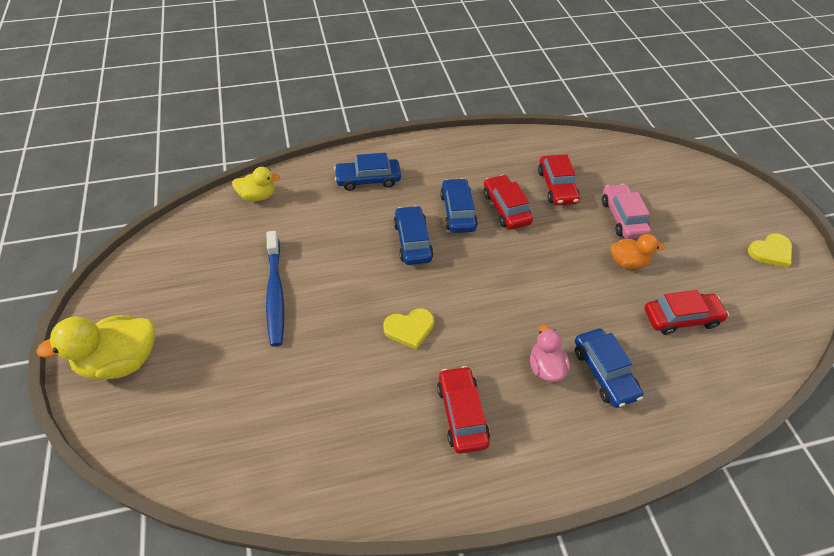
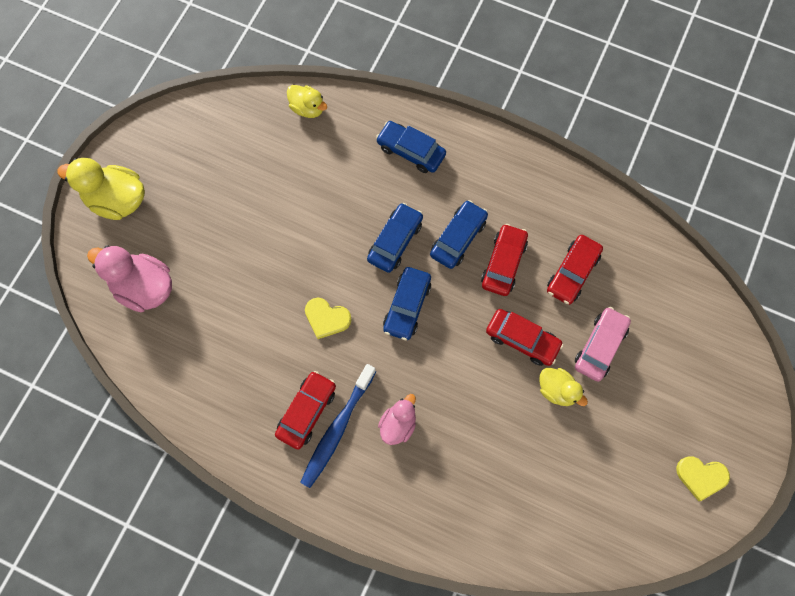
camera: 40 degrees right, 20 degrees up
(209, 418) = (144, 288): none -> pink duck
(275, 293) = (254, 216): blue toothbrush -> blue toothbrush (337, 429)
(604, 372) = (438, 462): blue car -> blue car (407, 306)
(628, 262) = (557, 390): orange duck -> yellow duck
(681, 318) = (547, 469): red car -> red car (522, 340)

